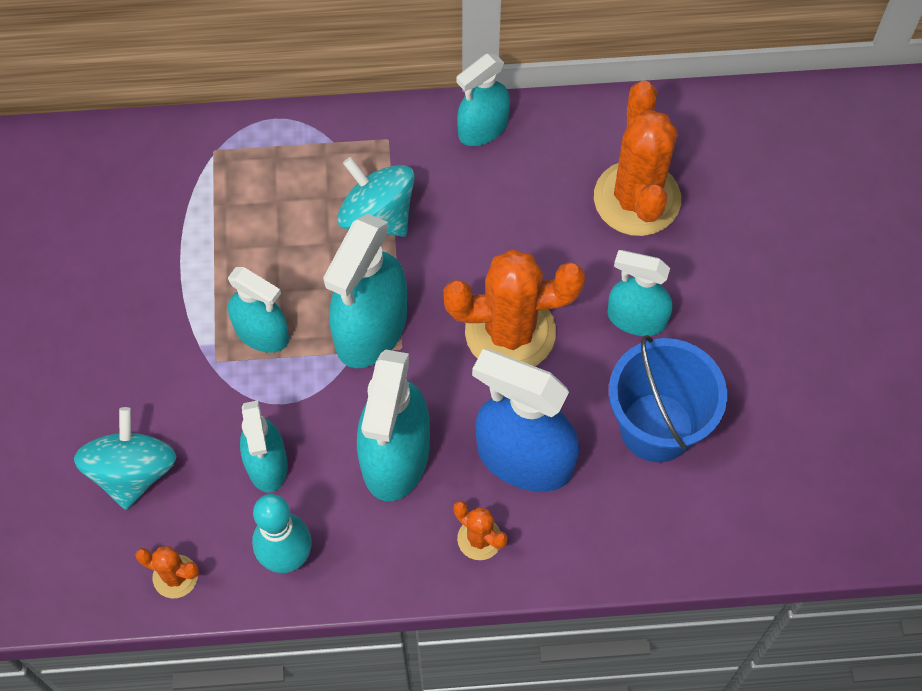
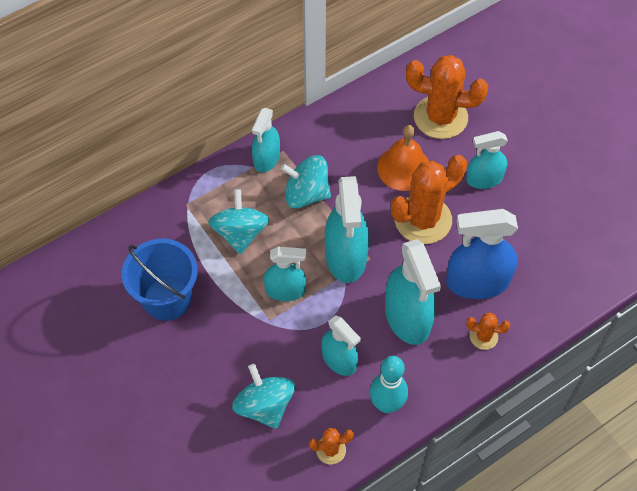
camera: 30 degrees left, 5 degrees down
(256, 225) = (240, 233): none -> turquoise spinning top
(483, 128) = (332, 120): turquoise spray bottle -> turquoise spray bottle (266, 158)
(535, 245) = (404, 168): none -> orange bell
(637, 199) = (440, 117): orange cactus -> orange cactus turned 45 degrees counterclockwise
(656, 427) = (534, 230): blue bucket -> blue bucket (167, 299)

